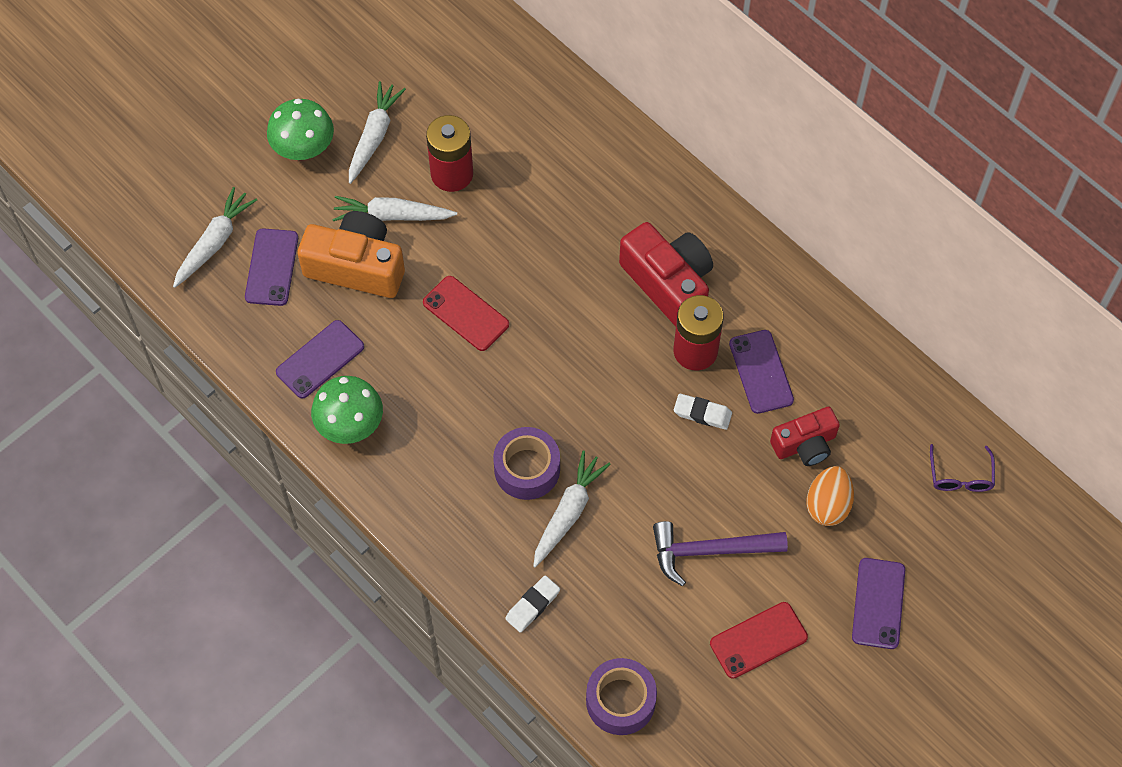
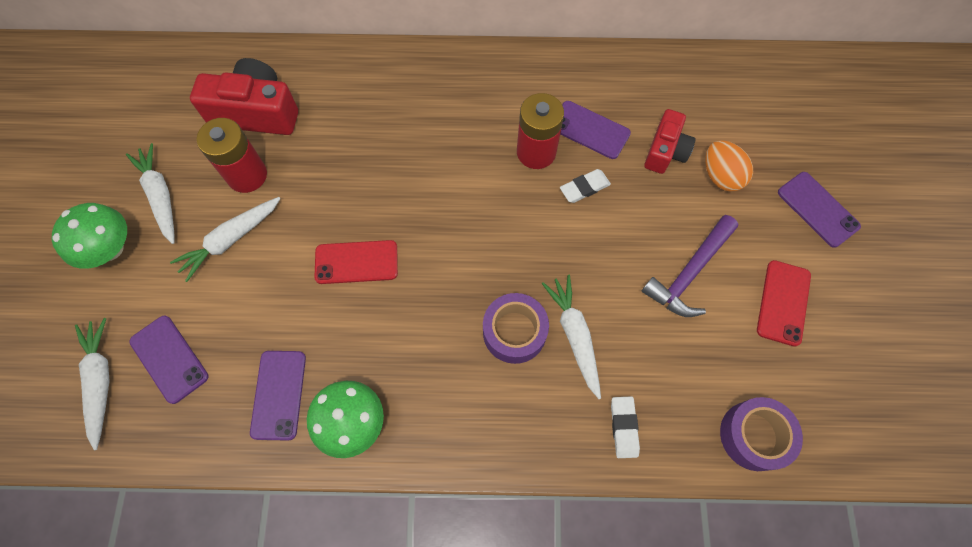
camera: 45 degrees left, 5 degrees up
(356, 267) = (239, 300): orange camera -> none
(668, 283) = (472, 124): red camera -> red camera (256, 112)
(960, 476) = (768, 91): purple glasses -> none

